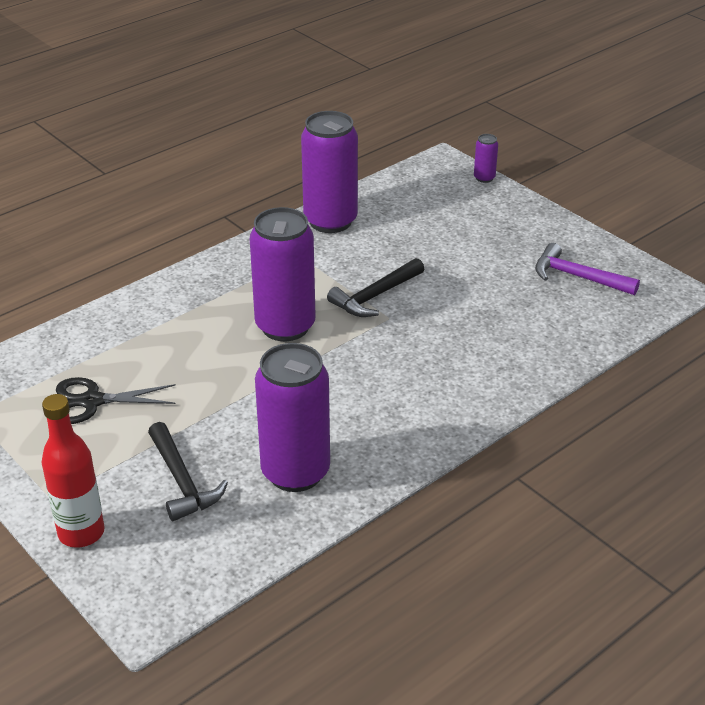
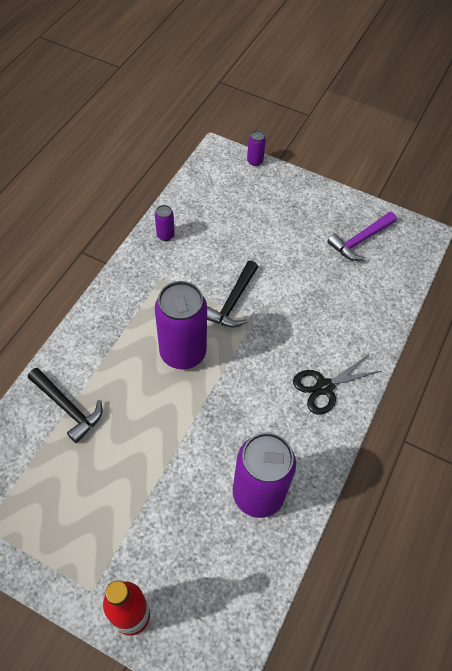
camera: 25 degrees left, 20 degrees up
(92, 401) = (74, 479): black scissors -> black scissors (324, 387)
(182, 481) = (182, 534): black hammer -> black hammer (68, 407)
(330, 221) = (165, 235): purple can -> purple can, size x0.43
(577, 277) = (360, 240): purple hammer -> purple hammer turned 45 degrees counterclockwise

